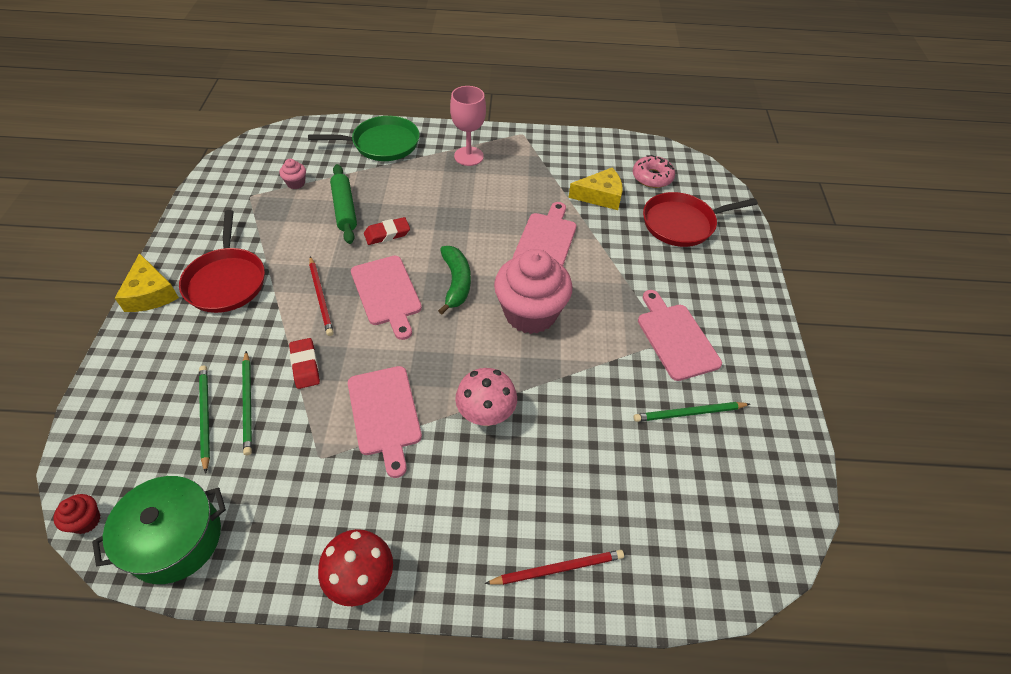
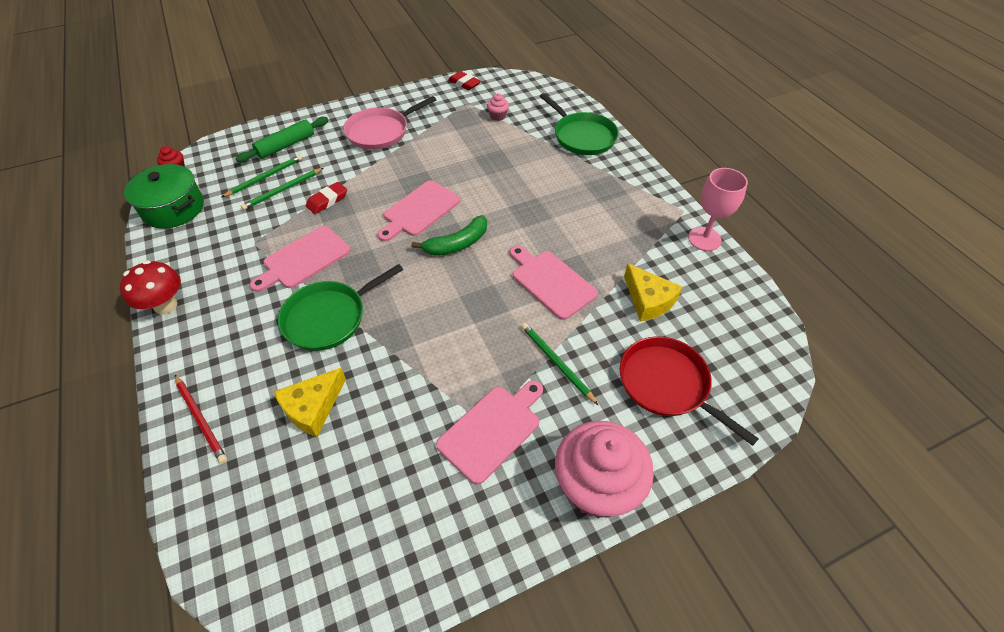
camera: 65 degrees right, 0 degrees up
(150, 293) = (350, 108): yellow cheese -> yellow cheese (312, 407)
(226, 281) = (380, 132): red pan -> pink pan
(321, 297) = (393, 179): red pencil -> none
(344, 209) = (490, 151): green rolling pin -> green rolling pin (286, 145)
(387, 234) = (482, 183): red eraser -> red eraser (464, 83)
(468, 156) = (616, 189): pink goblet -> pink goblet (704, 239)
(486, 415) = (329, 317): pink mushroom -> green pan
(530, 313) = (453, 304): pink cupcake -> pink cupcake (596, 486)
(546, 240) = (551, 282): pink cutting board -> pink cutting board turned 120 degrees counterclockwise
(652, 177) = (719, 333): pink donut -> none
(689, 413) = (400, 471): green pencil -> green pencil (556, 363)

